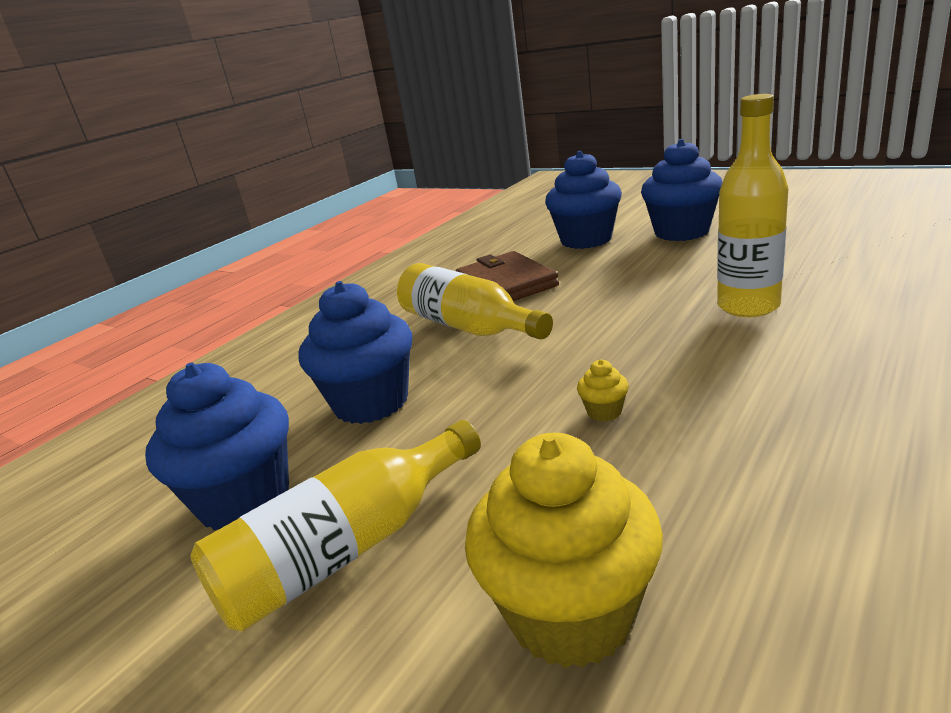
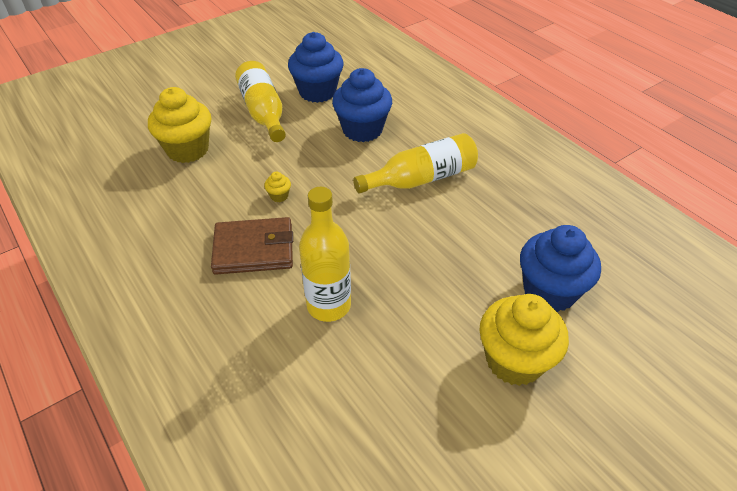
camera: 105 degrees right, 20 degrees up
(506, 284) = (481, 214): brown wallet -> brown wallet (254, 249)
(681, 232) = (514, 360): blue cupcake -> yellow cupcake

